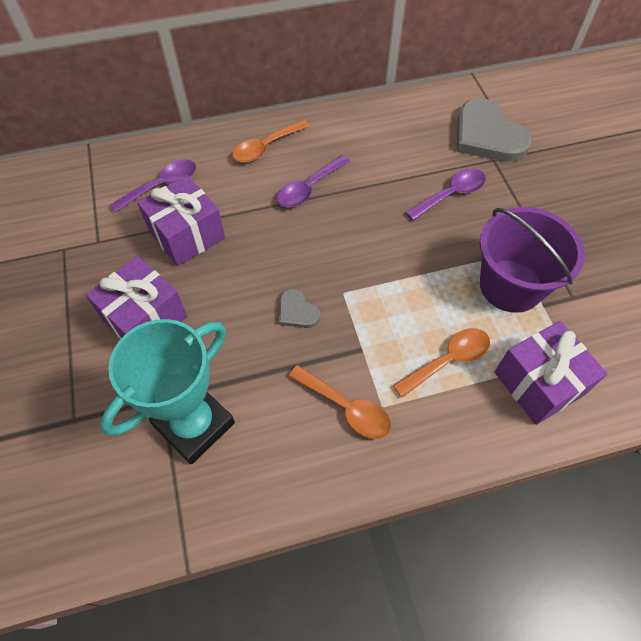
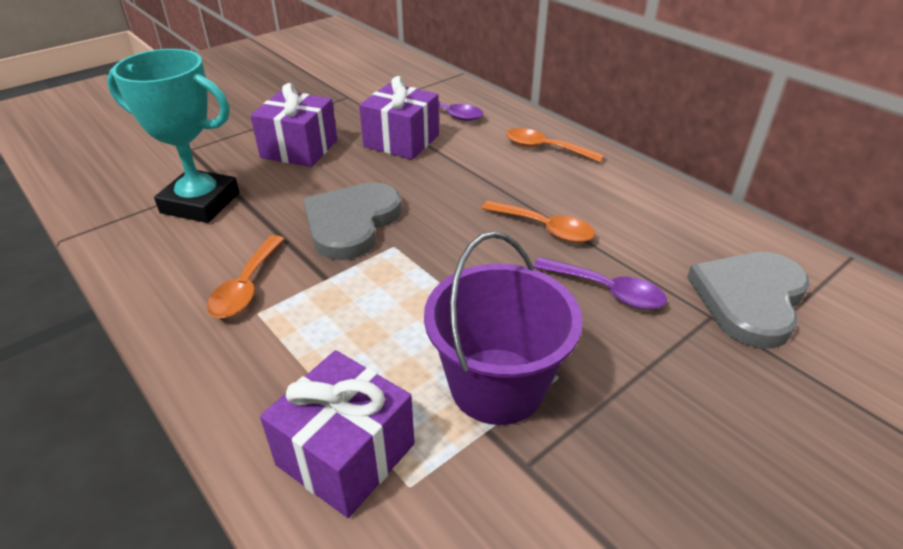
camera: 65 degrees right, 20 degrees down
(297, 311) = (351, 223): grey heart -> grey heart, size x2.11
(309, 188) = (516, 187): purple spoon -> none
(448, 360) = (342, 351): orange spoon -> orange spoon (544, 228)

